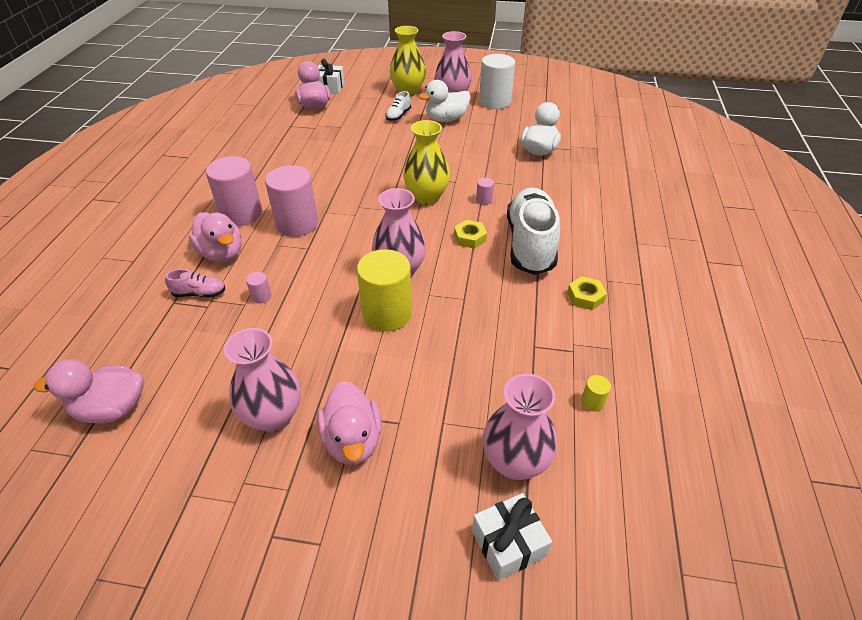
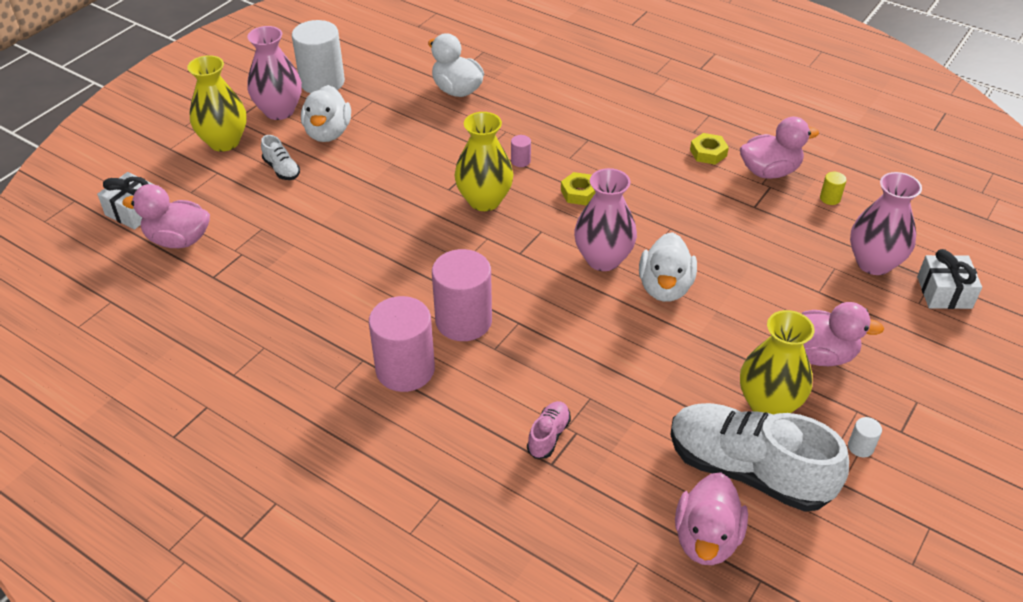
camera: 65 degrees left, 0 degrees up
(222, 253) = (481, 403): pink duck -> pink duck (769, 171)
(239, 502) = (860, 447): none -> white cylinder
(261, 296) = (585, 380): pink cylinder -> none
(273, 416) = (768, 404): pink vase -> yellow vase
(387, 314) = (665, 287): yellow cylinder -> white duck
(530, 244) = (615, 157): white shoe -> white shoe (748, 470)

